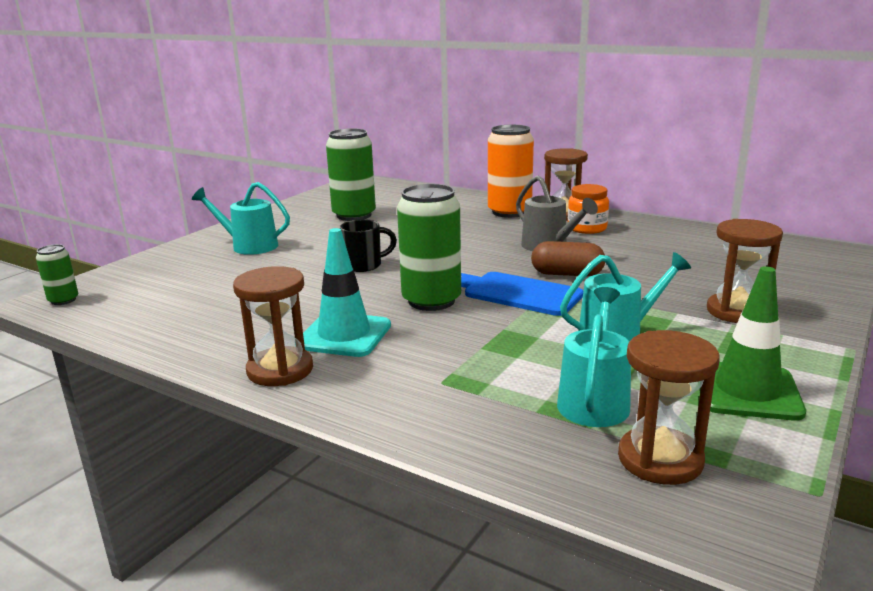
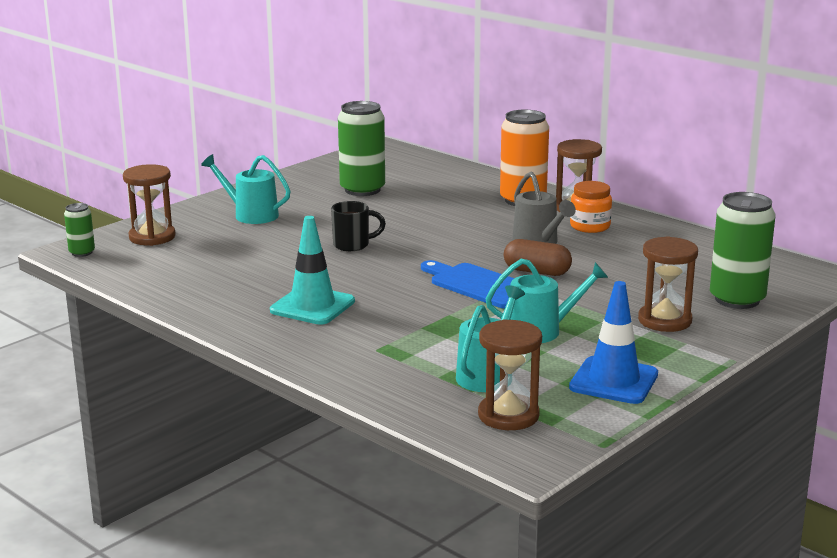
camera: 10 degrees right, 0 degrees up
(280, 370) = (253, 328): brown hourglass -> brown hourglass (152, 237)
(431, 301) = (399, 284): green can -> green can (737, 299)
(747, 391) = (613, 381): green traffic cone -> blue traffic cone

